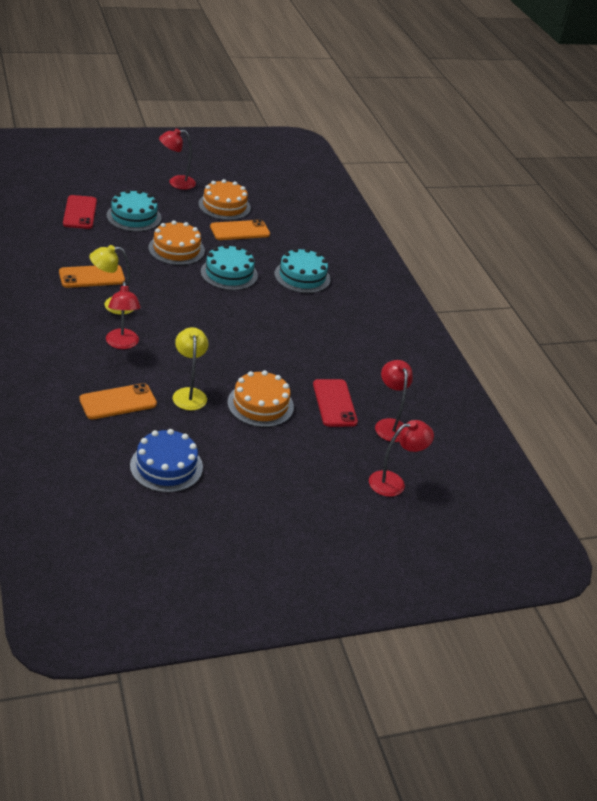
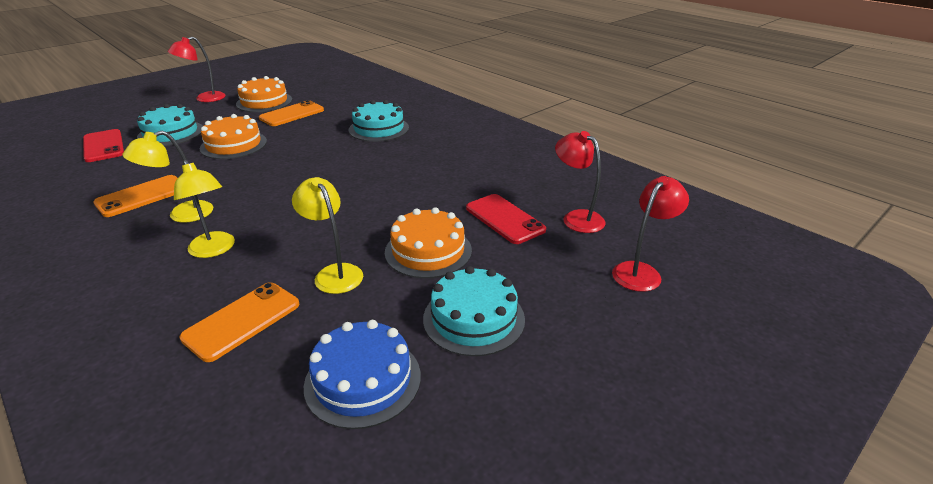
camera: 20 degrees left, 5 degrees down
(122, 344) = (214, 250): red lamp -> yellow lamp
(229, 273) = (303, 147): turquoise cake -> turquoise cake (473, 318)

